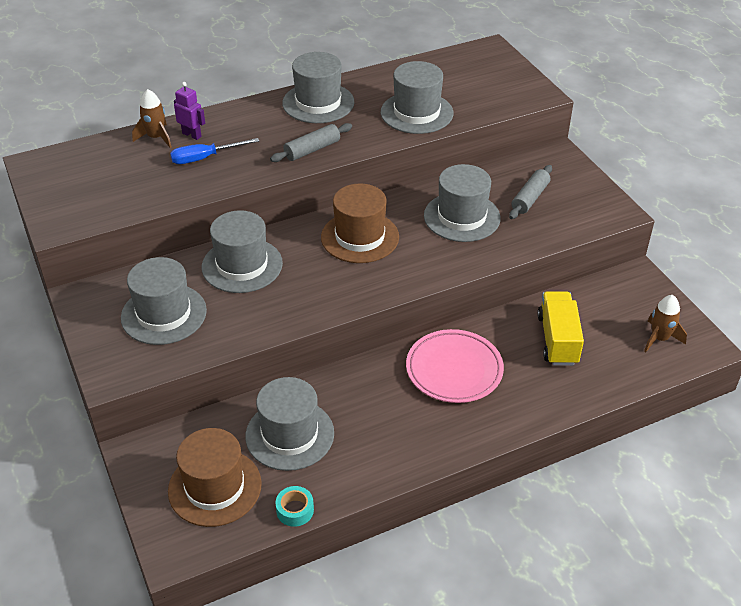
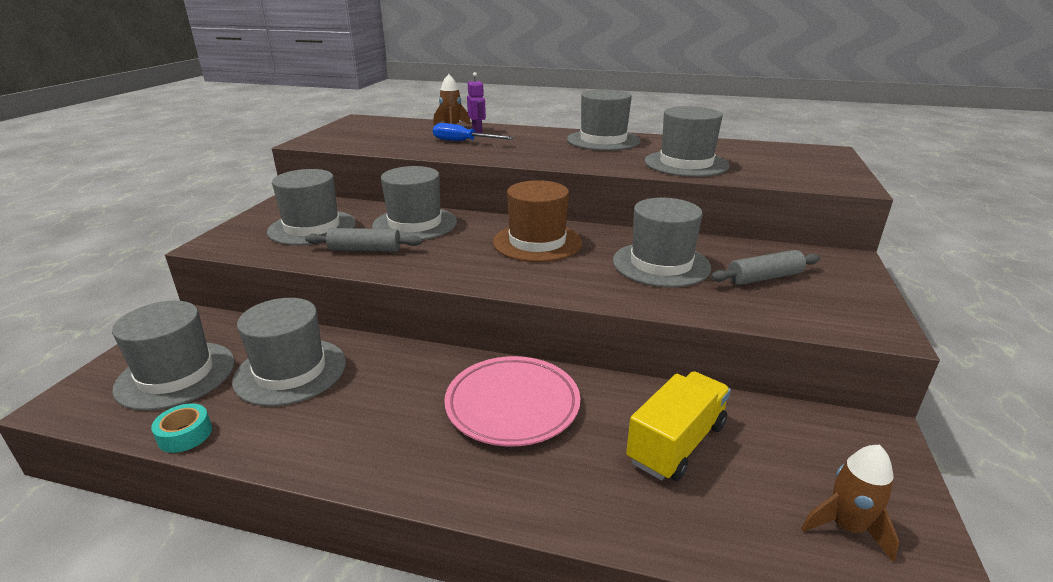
camera: 40 degrees right, 15 degrees down
(215, 487) = (176, 375): brown hat -> grey hat
(312, 149) = (552, 158): grey rolling pin -> grey rolling pin (365, 250)

